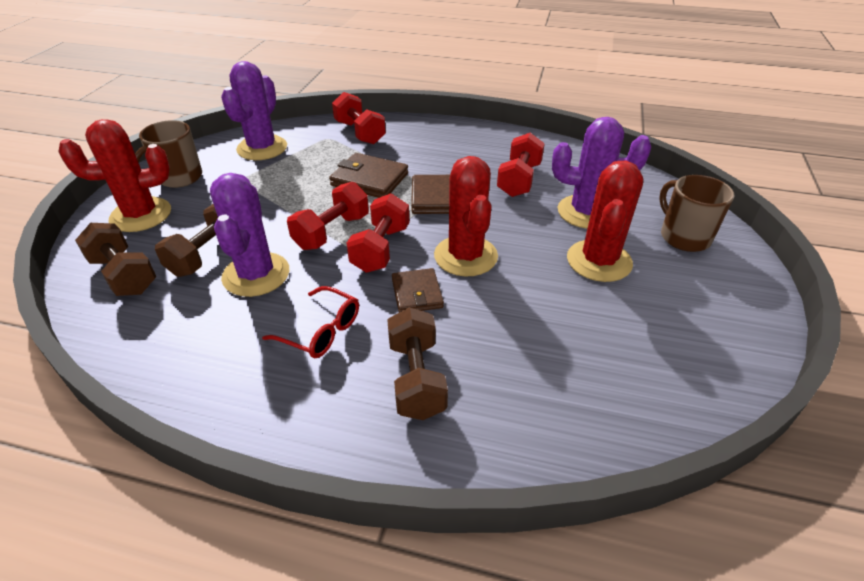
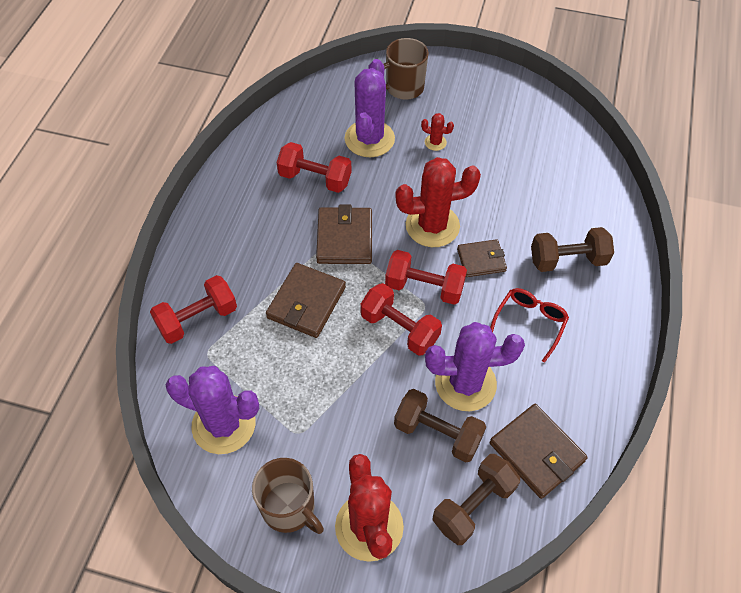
camera: 90 degrees left, 15 degrees up
(155, 325) = (536, 452): none -> brown wallet
(599, 261) = (435, 142): red cactus -> red cactus, size x0.44

